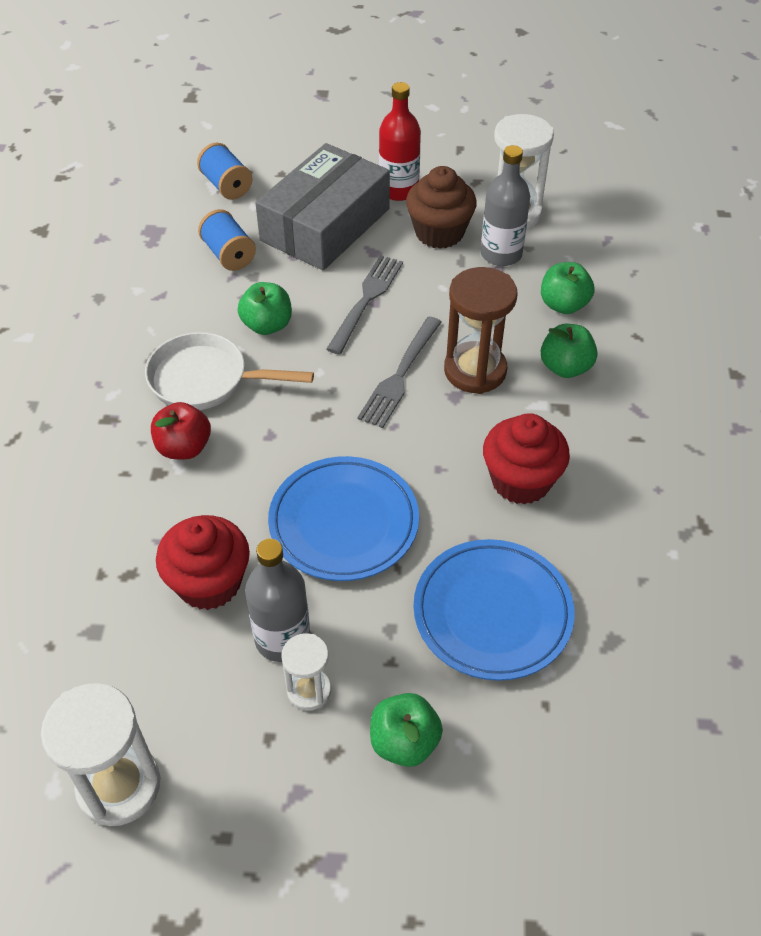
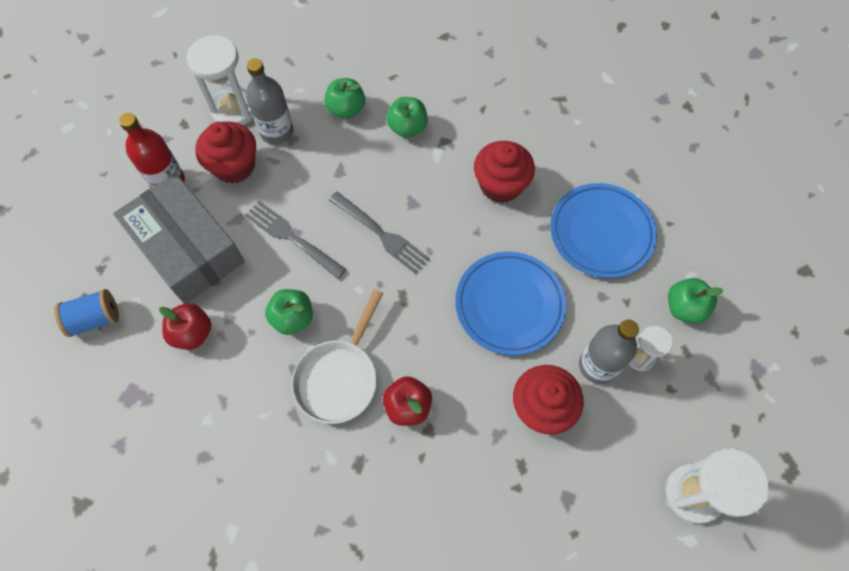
camera: 75 degrees left, 15 degrees up
(229, 255) = (192, 333): blue spool -> red apple
(439, 233) = (234, 166): brown cupcake -> red cupcake
(475, 370) = (392, 184): brown hourglass -> none

